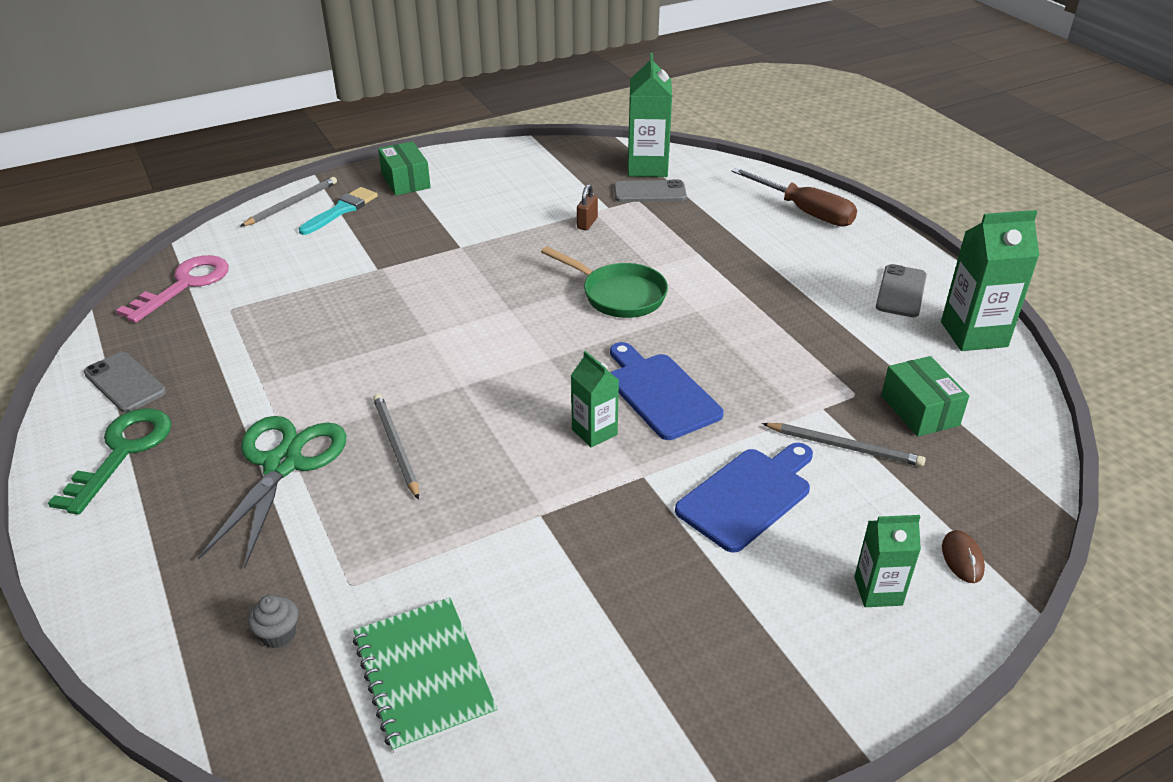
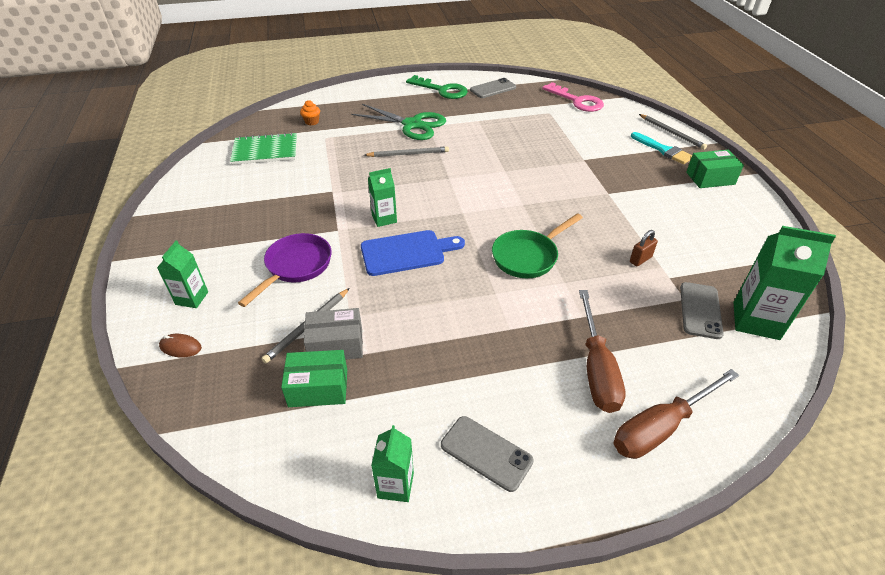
camera: 105 degrees right, 5 degrees up
(278, 634) = (312, 122): grey cupcake -> orange cupcake
(587, 223) = (640, 259): brown padlock -> brown padlock turned 75 degrees counterclockwise
(748, 496) = (295, 267): blue cutting board -> purple pan
(763, 242) = (596, 368): none -> brown screwdriver
(854, 414) = (336, 345): none -> grey box
(974, 334) = (395, 485): green carton -> green carton, size x0.59

